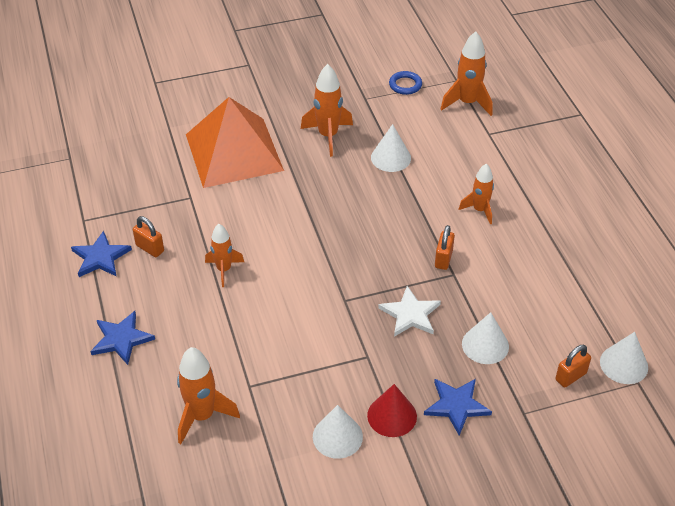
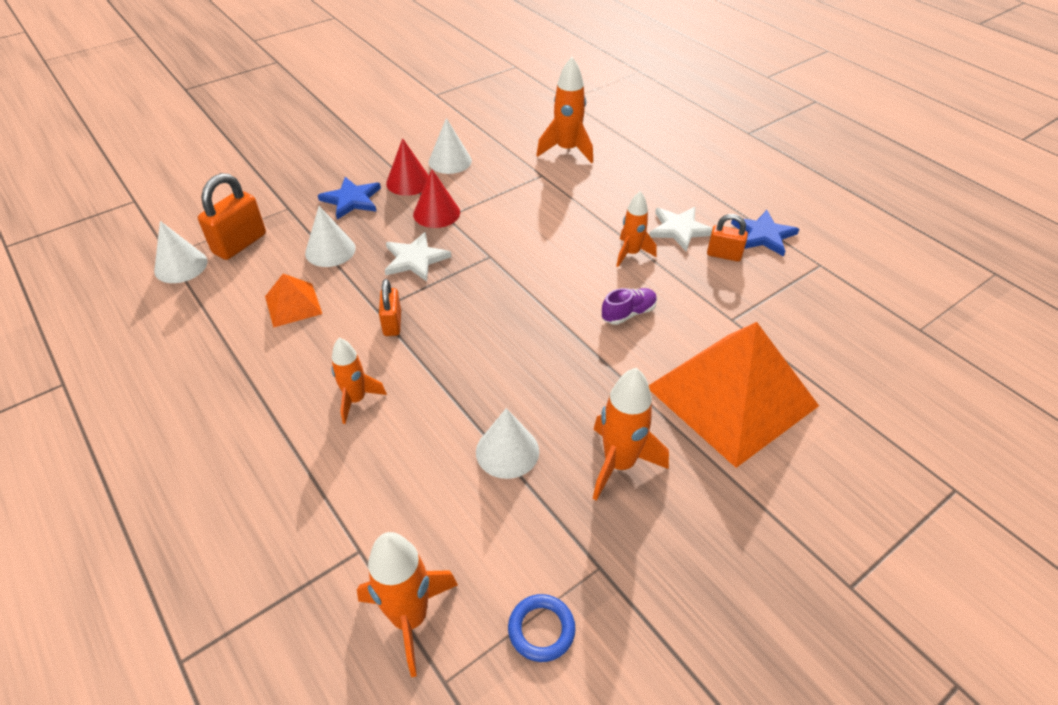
camera: 160 degrees right, 0 degrees up
(121, 339) = (676, 180): blue star -> none
(165, 282) = (679, 229): none -> white star
(261, 220) = (628, 313): none -> purple shoe
(375, 363) = (436, 213): none -> red cone
(521, 296) = (293, 305): none -> orange pyramid
(570, 376) = (240, 244): orange padlock -> orange padlock, size x1.61

